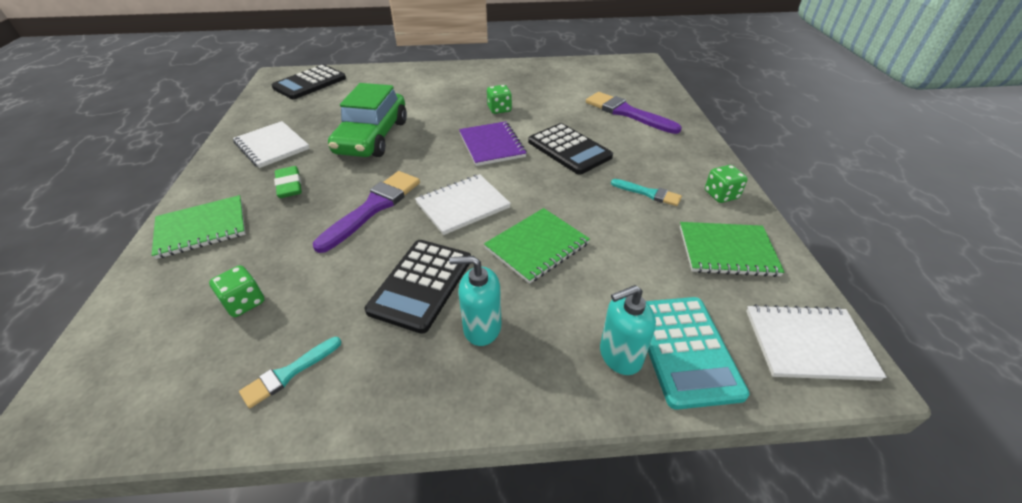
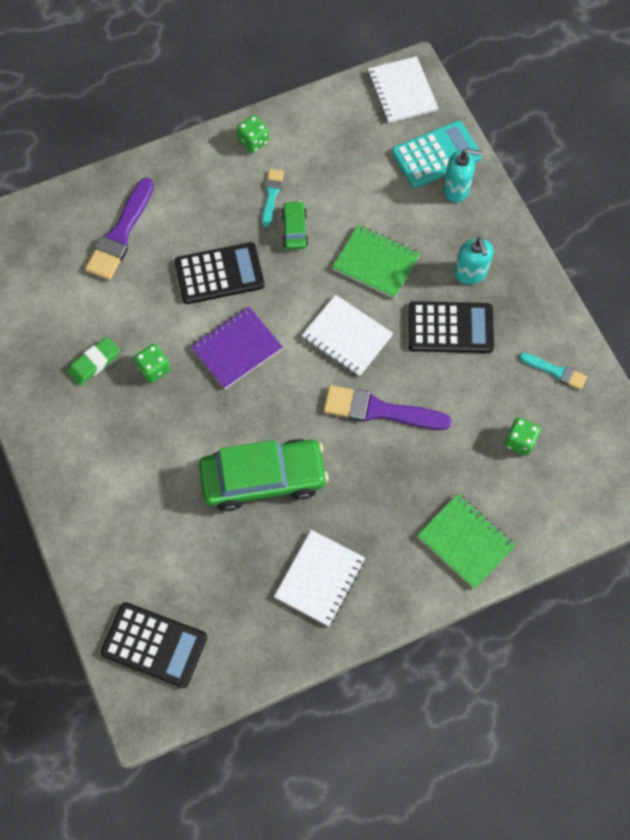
camera: 110 degrees left, 25 degrees up
(289, 185) = (378, 508): green eraser -> green eraser (94, 363)
(569, 149) = (219, 274): black calculator -> black calculator turned 45 degrees clockwise
(601, 199) = (294, 229): none -> green car
(620, 355) = (456, 189): turquoise soap dispenser -> turquoise soap dispenser turned 45 degrees counterclockwise
(727, 251) = (328, 135): green notebook -> none

